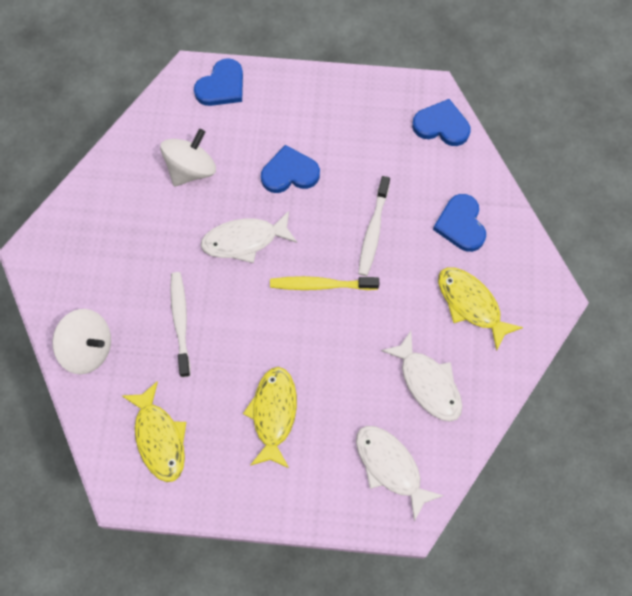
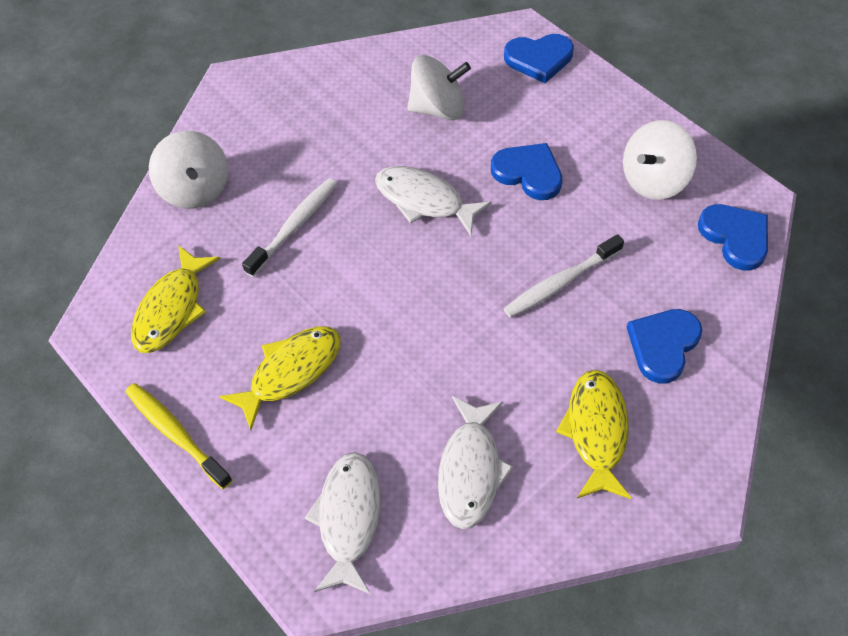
camera: 45 degrees right, 10 degrees down
(321, 285) = (456, 292): yellow toothbrush -> yellow toothbrush (176, 434)
(365, 122) = (653, 179): none -> white spinning top

